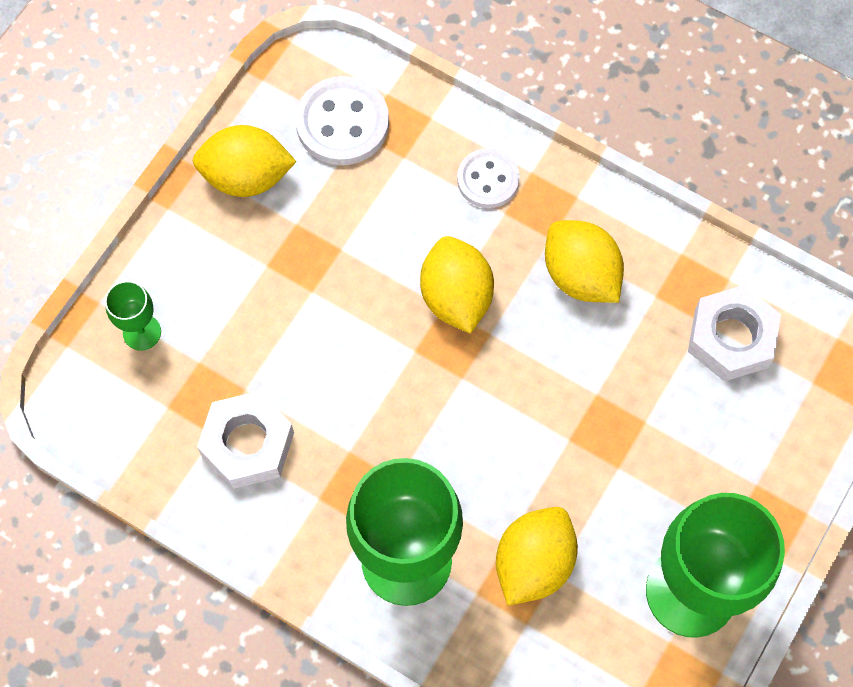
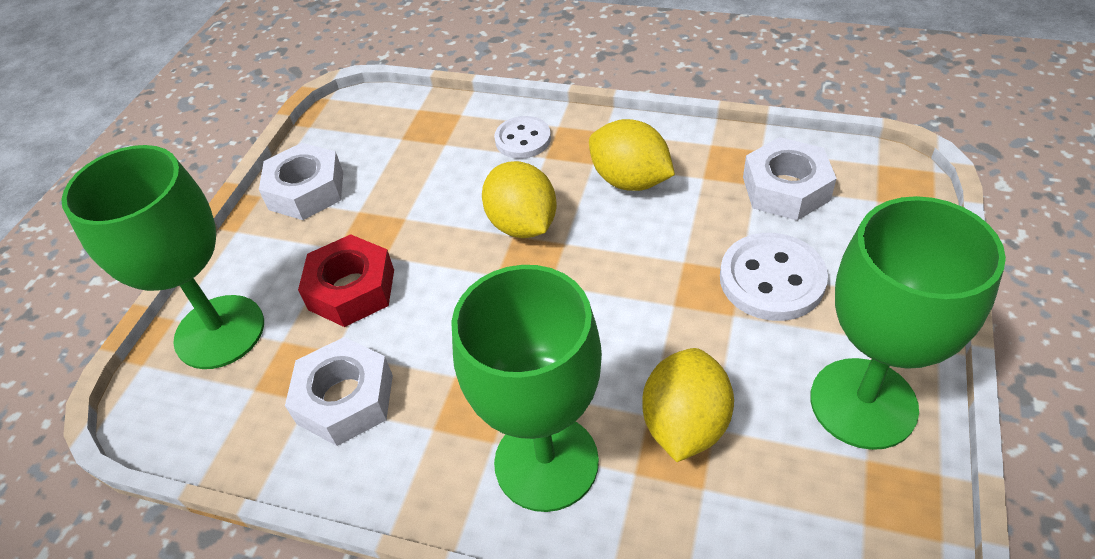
camera: 10 degrees left, 20 degrees down
(142, 332) = (220, 332): green goblet -> green goblet, size x2.25
(247, 177) = (306, 190): yellow lemon -> white nut
(273, 323) = (351, 289): none -> red nut
(342, 123) = (385, 135): white button -> white button (772, 279)

